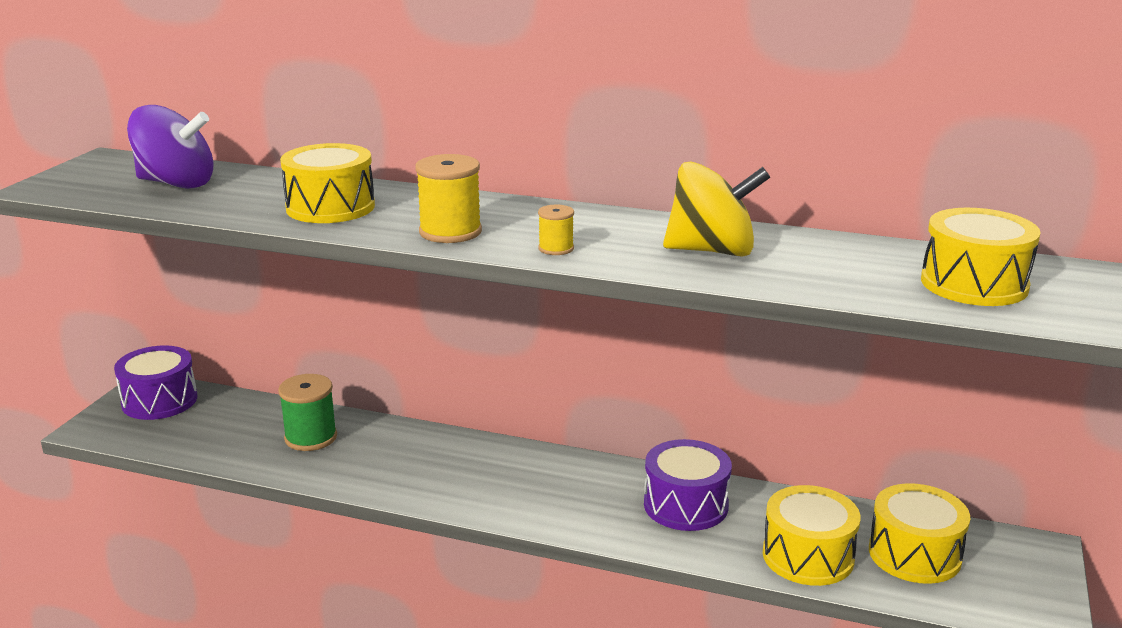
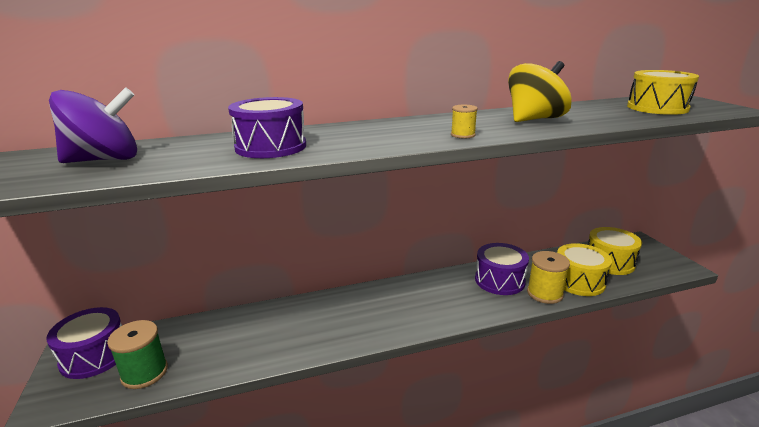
camera: 35 degrees left, 0 degrees up
(311, 437) = (249, 332): green spool -> green spool (144, 373)
(330, 207) = (271, 147): yellow drum -> purple drum
(450, 232) = (383, 141): yellow spool -> yellow spool (544, 293)

